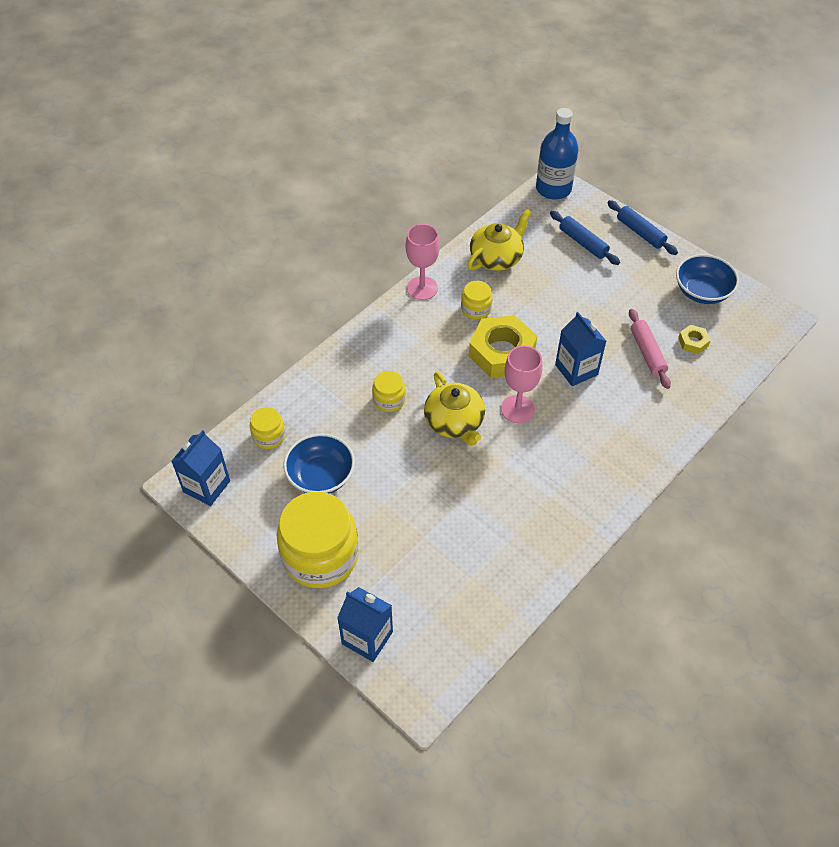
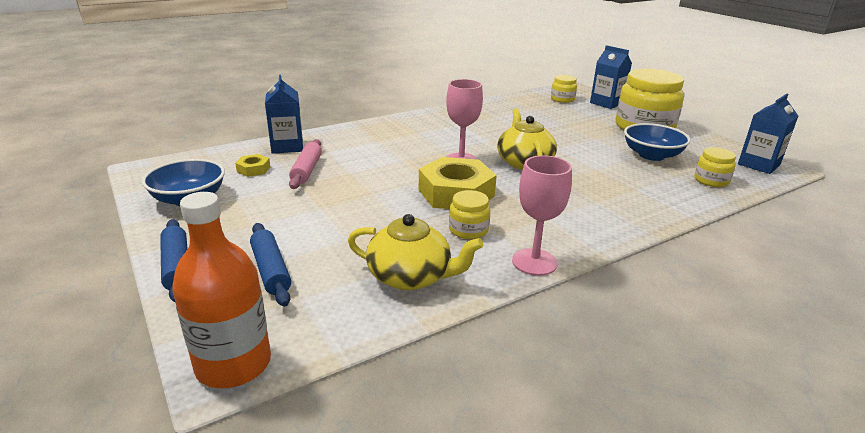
camera: 165 degrees left, 25 degrees down
(389, 400) = (588, 183): yellow jar -> yellow jar (562, 99)
(496, 258) = (411, 276): yellow teapot -> yellow teapot turned 135 degrees counterclockwise
(553, 189) = (233, 364): blue bottle -> orange bottle
(576, 369) = (387, 172): blue carton -> blue carton (287, 146)

